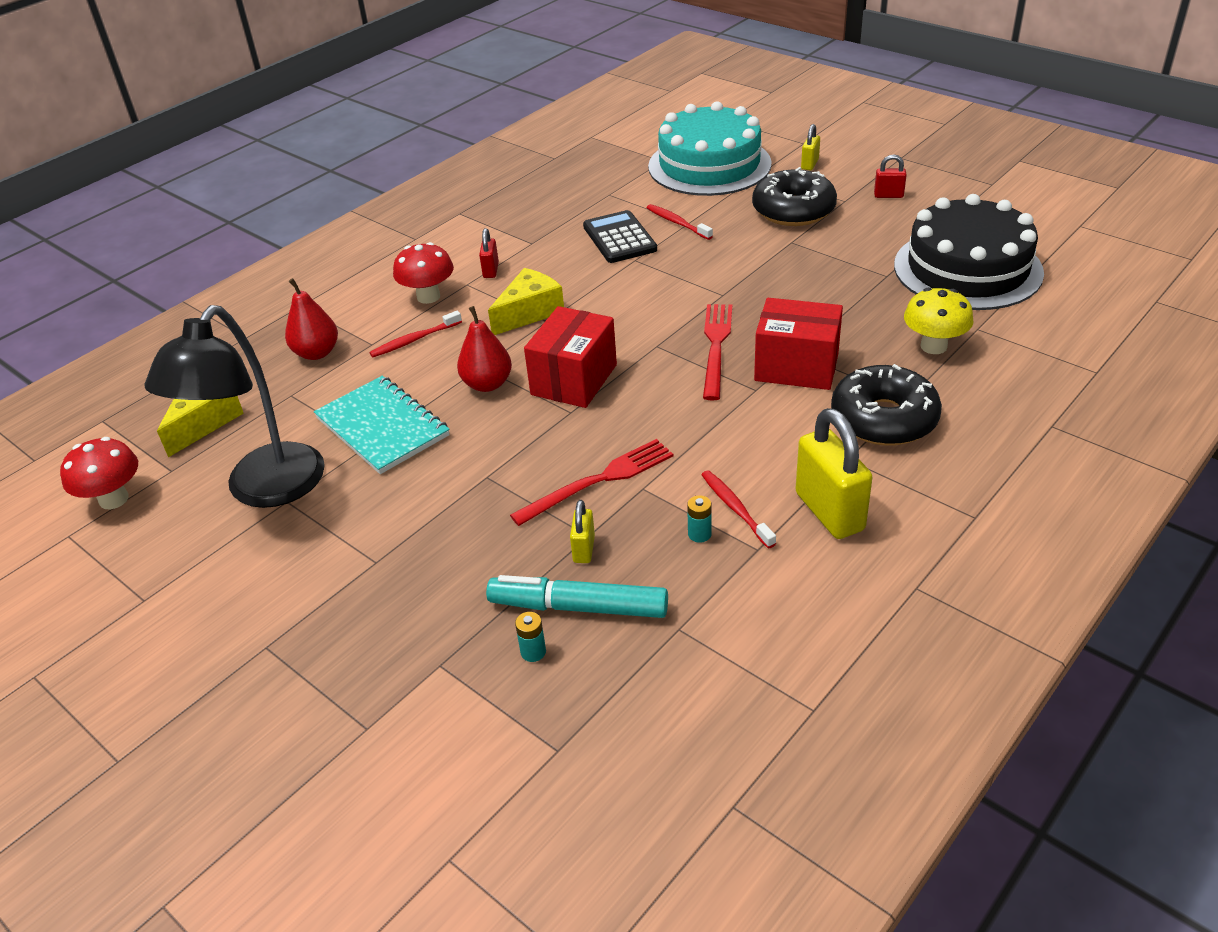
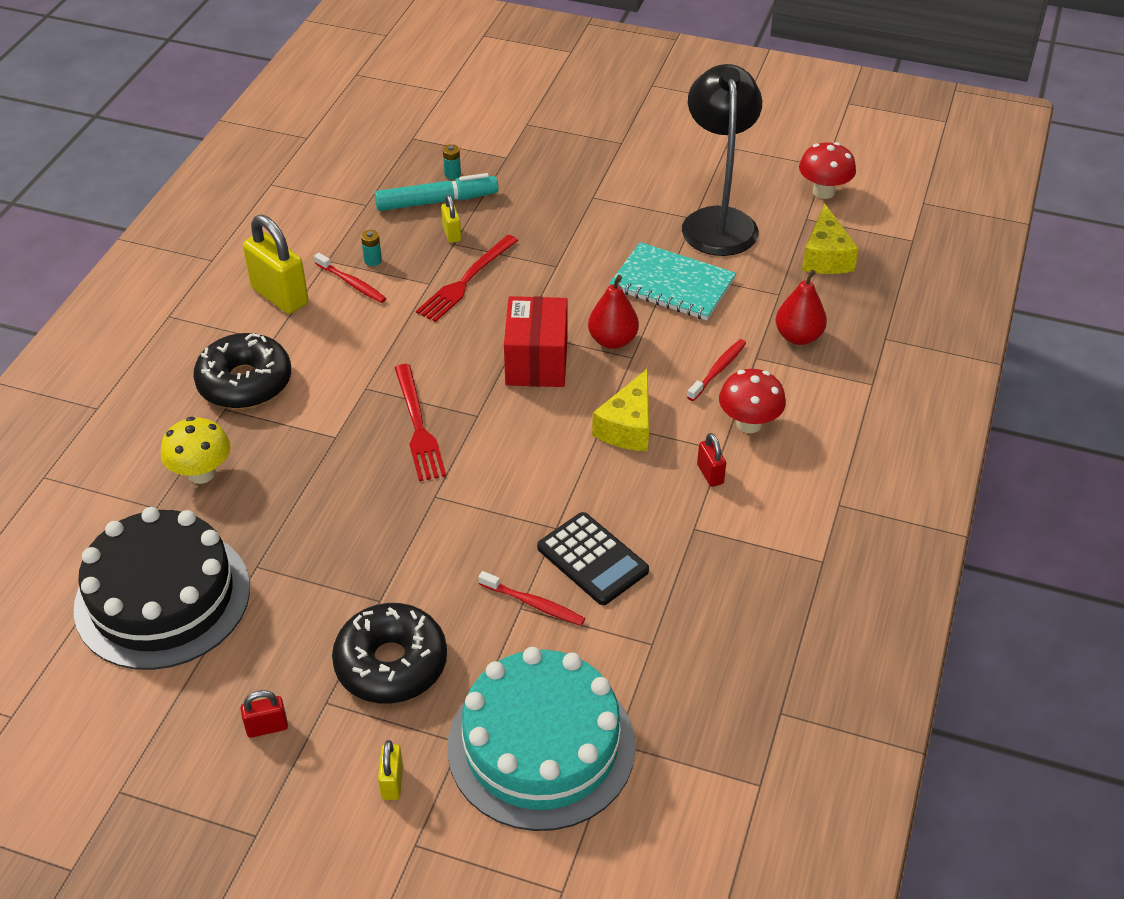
camera: 155 degrees right, 5 degrees up
(796, 367) = (333, 420): red box -> none

